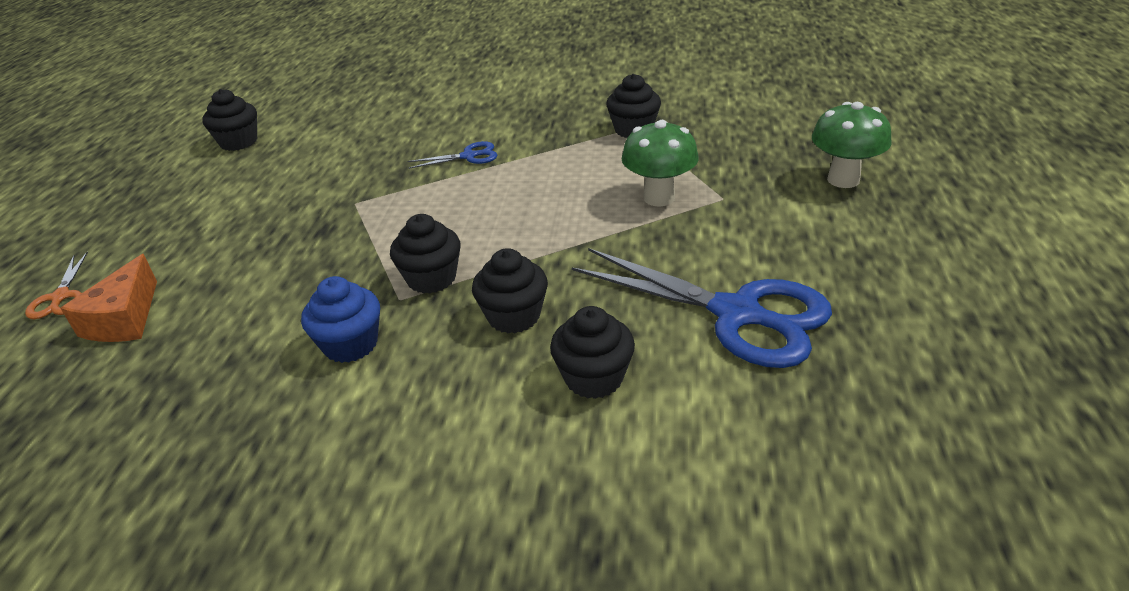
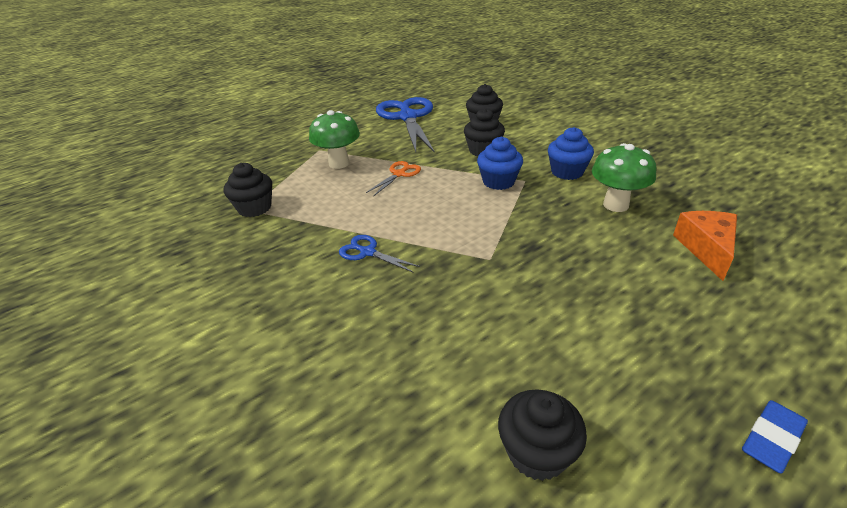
camera: 135 degrees left, 0 degrees up
(60, 297) = (771, 297): orange scissors -> orange scissors (399, 174)
(90, 205) = (771, 439): none -> blue eraser
(124, 319) = (706, 249): orange cheese -> orange cheese turned 45 degrees counterclockwise
(431, 278) = (498, 181): black cupcake -> blue cupcake
(843, 180) = (266, 132): green mushroom -> green mushroom (615, 205)

